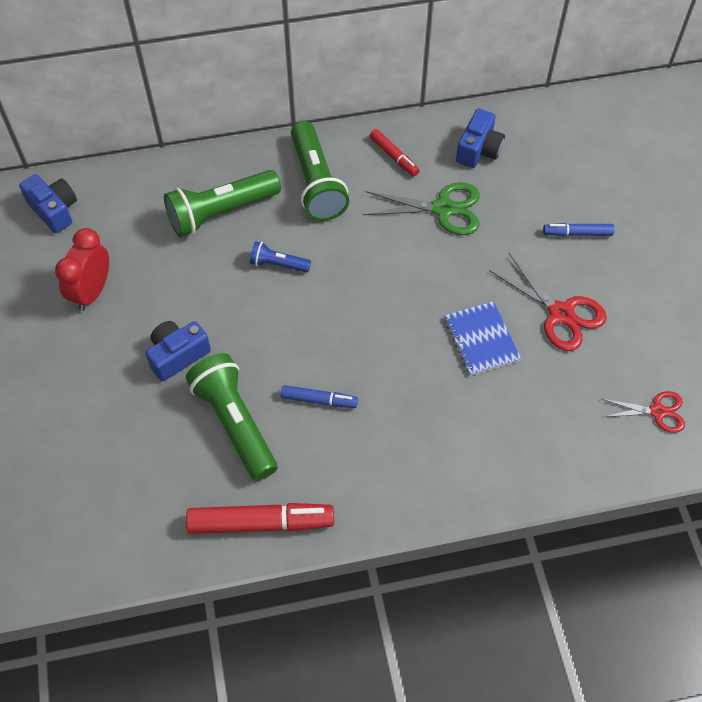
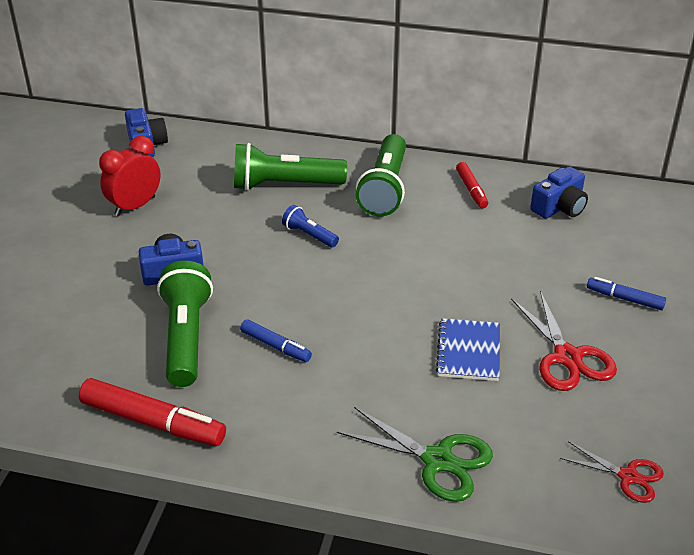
camera: 25 degrees right, 20 degrees down
(443, 209) = (495, 240): green scissors -> green scissors (437, 460)

